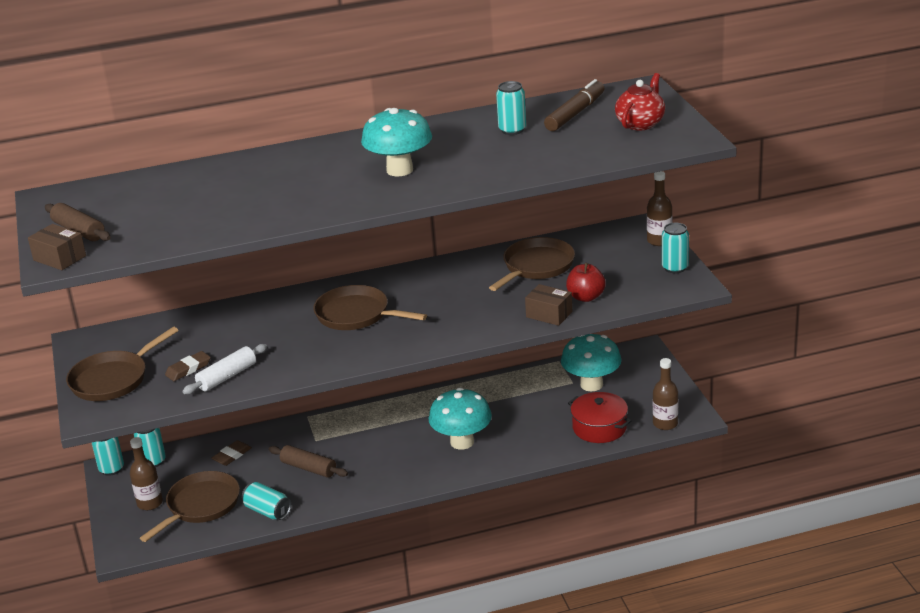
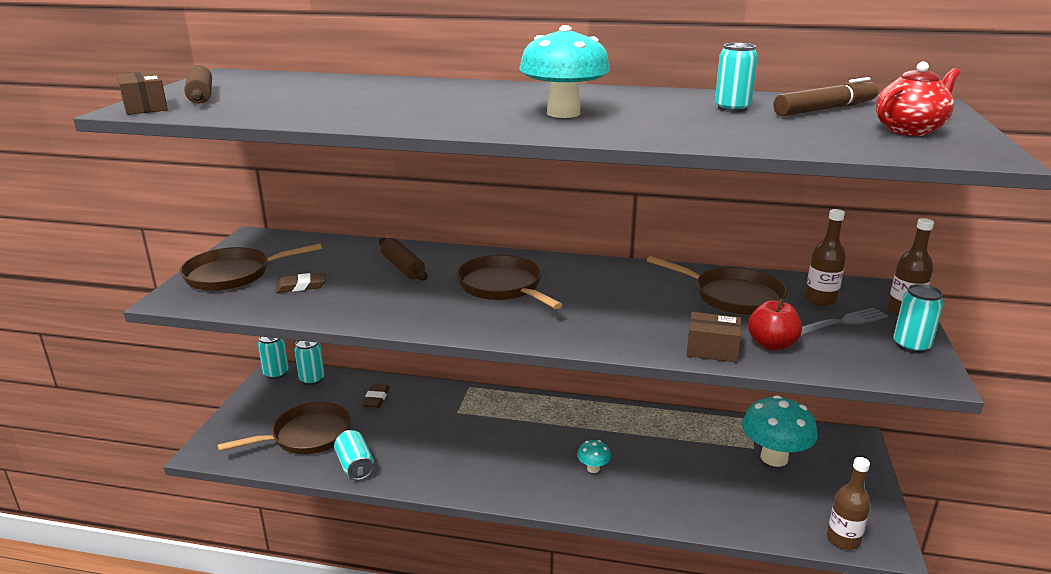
camera: 25 degrees right, 5 degrees down
(150, 503) = (272, 416): brown bottle -> brown bottle (820, 300)
(227, 377) = (324, 304): white rolling pin -> none
(232, 455) = (376, 398): brown eraser -> brown eraser turned 60 degrees counterclockwise
(309, 468) = (428, 437): brown rolling pin -> brown rolling pin (403, 267)
(462, 442) = (593, 468): turquoise mushroom -> turquoise mushroom, size x0.47
(536, 266) = (733, 296): brown pan -> brown pan turned 60 degrees clockwise
(549, 314) = (712, 350): brown box -> brown box turned 45 degrees counterclockwise
(599, 427) = (757, 512): red pot -> none
(624, 263) = (844, 322): none -> grey fork

